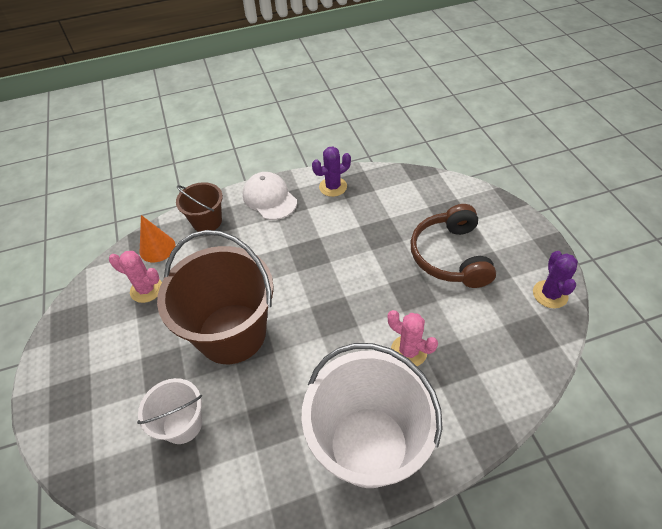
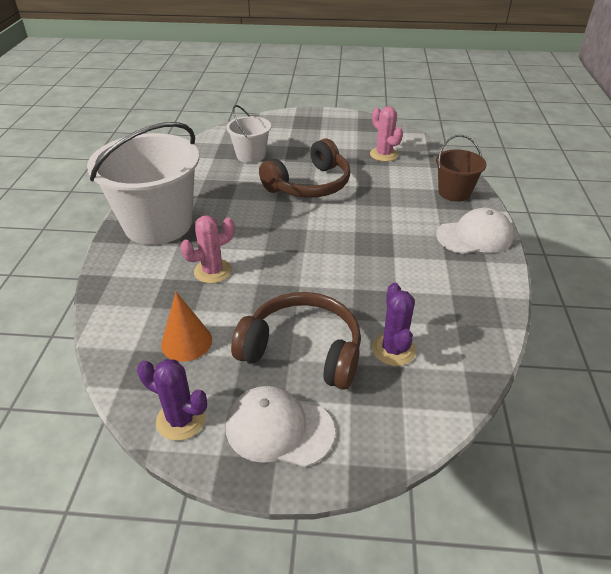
camera: 110 degrees right, 10 degrees down
(146, 289) = (384, 154): pink cactus -> pink cactus turned 75 degrees counterclockwise
(157, 248) = (430, 164): orange cone -> orange cone (186, 342)
(232, 333) = (309, 185): brown bucket -> brown headphones
(333, 187) = (477, 289): purple cactus -> purple cactus (393, 349)
(515, 245) = (279, 429): none -> white cap

